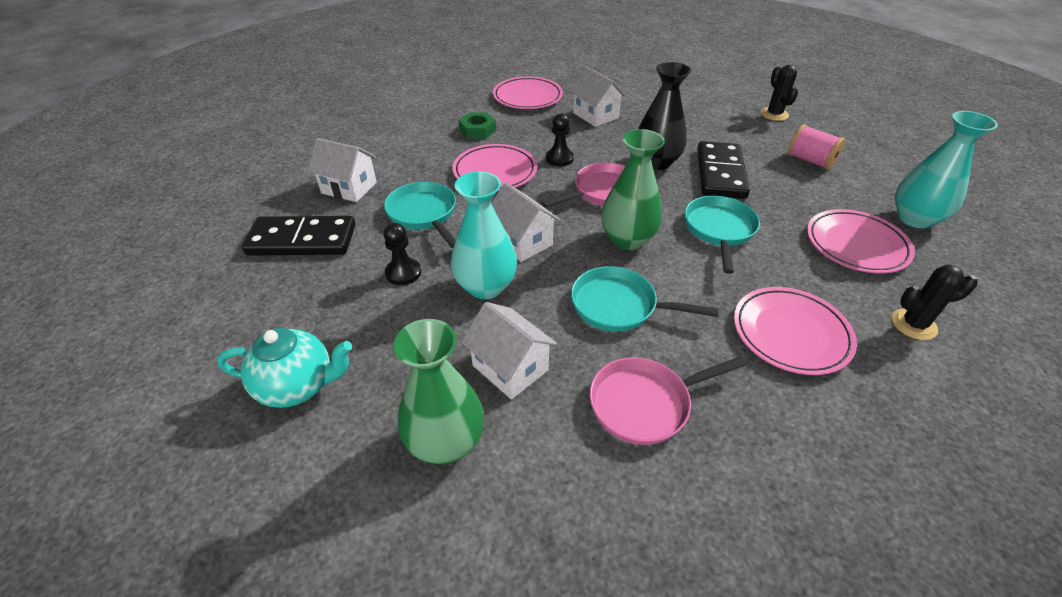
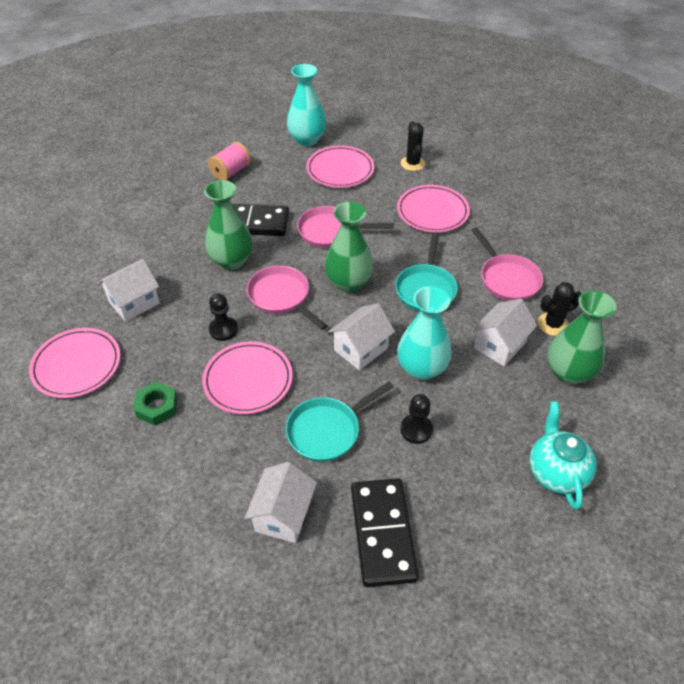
camera: 95 degrees left, 5 degrees up
(656, 162) = (231, 260): black vase -> green vase
(719, 230) = (330, 231): turquoise pan -> pink pan
(774, 114) = (149, 179): black cactus -> black cactus (553, 324)

